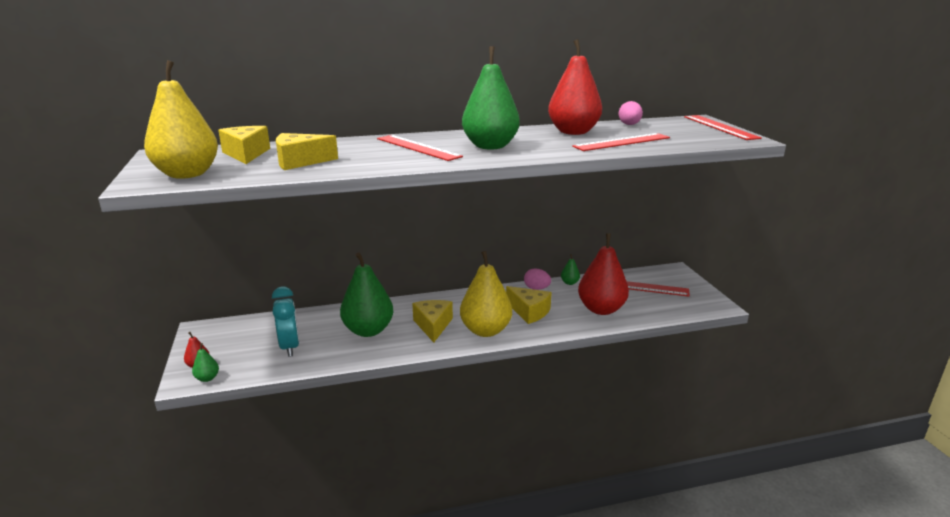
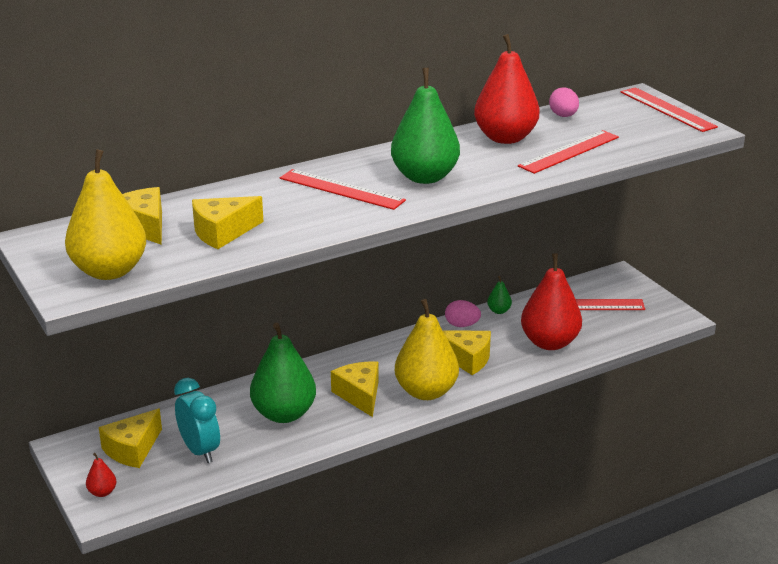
camera: 15 degrees left, 5 degrees up
(207, 378) = (126, 505): green pear -> none
(243, 338) = (132, 449): none -> yellow cheese

